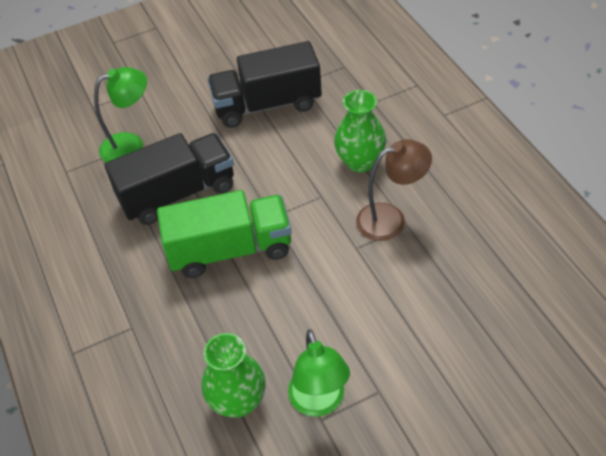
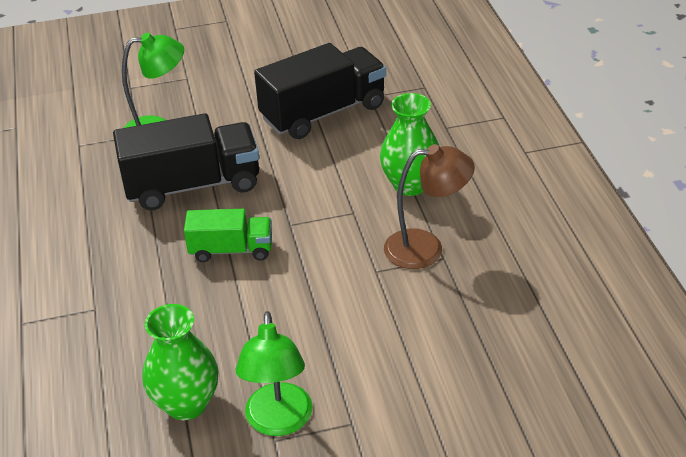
camera: 10 degrees right, 10 degrees down
(230, 250) = (231, 250): green truck -> green truck, size x0.58
(267, 105) = (323, 113): black truck -> black truck turned 150 degrees clockwise

